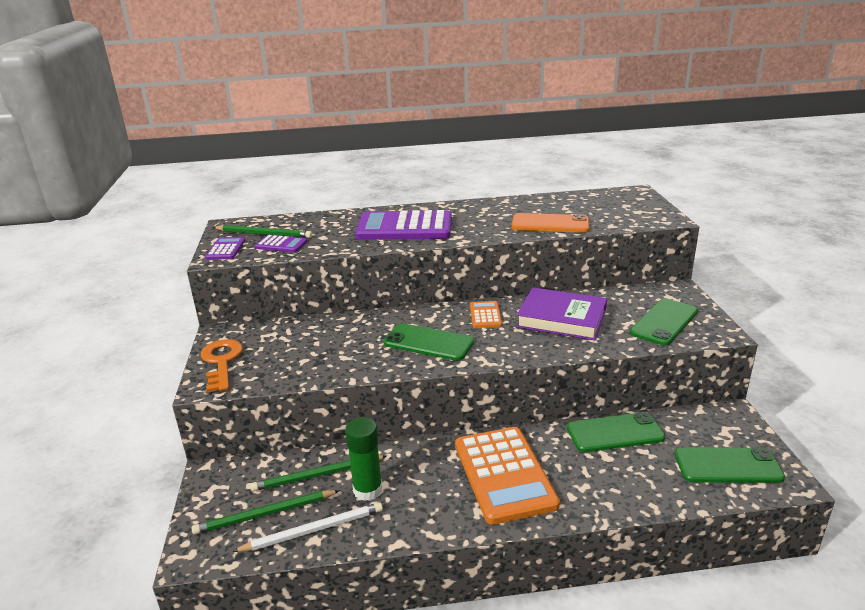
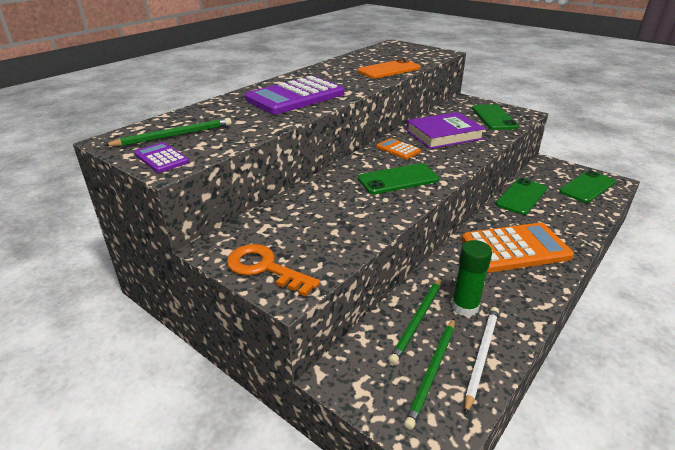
camera: 45 degrees left, 5 degrees up
(281, 244) = (214, 137): purple calculator -> none
(504, 474) = (515, 248): orange calculator -> orange calculator turned 45 degrees counterclockwise

